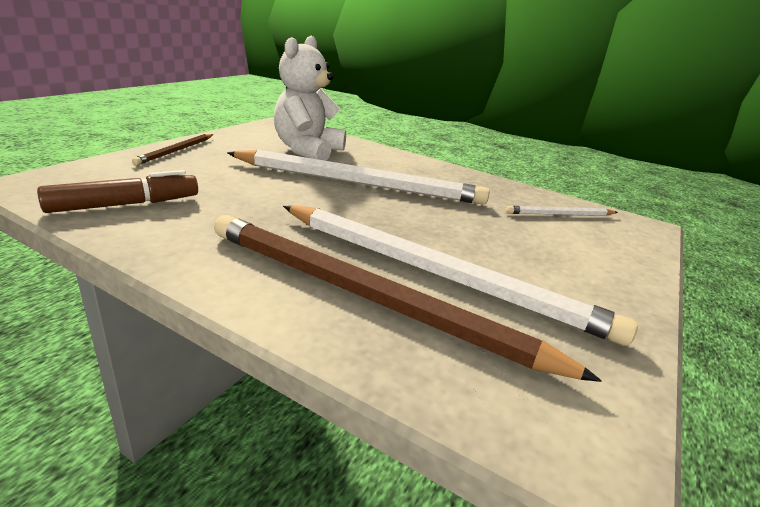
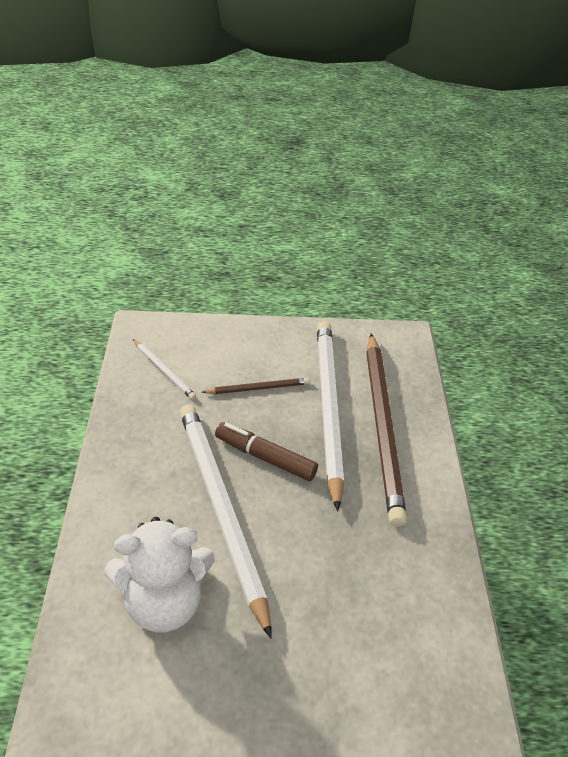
camera: 120 degrees left, 15 degrees up
(125, 204) = (424, 620): brown marker -> brown marker (265, 457)
(176, 151) = (291, 714): brown pencil -> brown pencil (258, 388)

